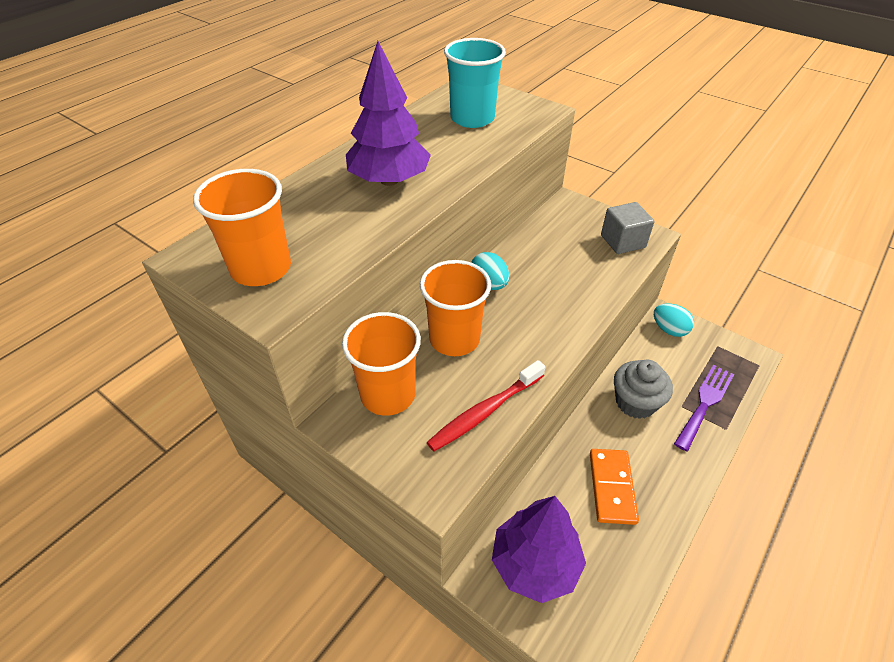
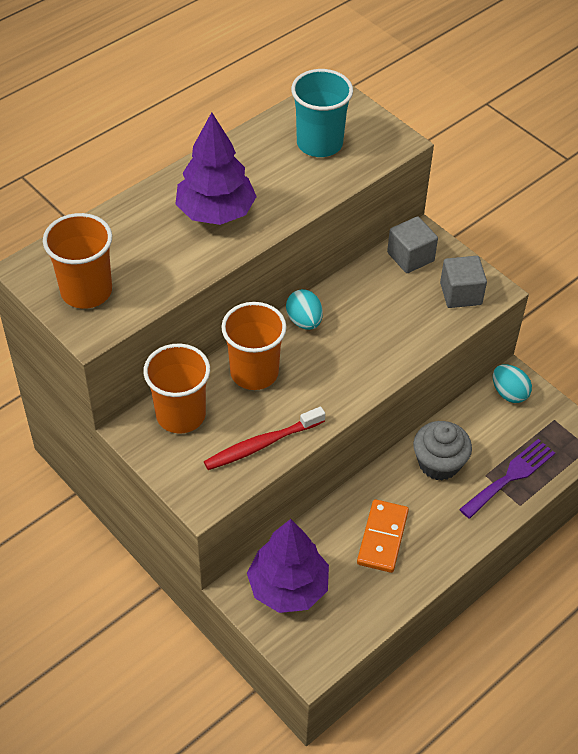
camera: 10 degrees right, 5 degrees up
(565, 219) = (410, 257): none -> grey cube

